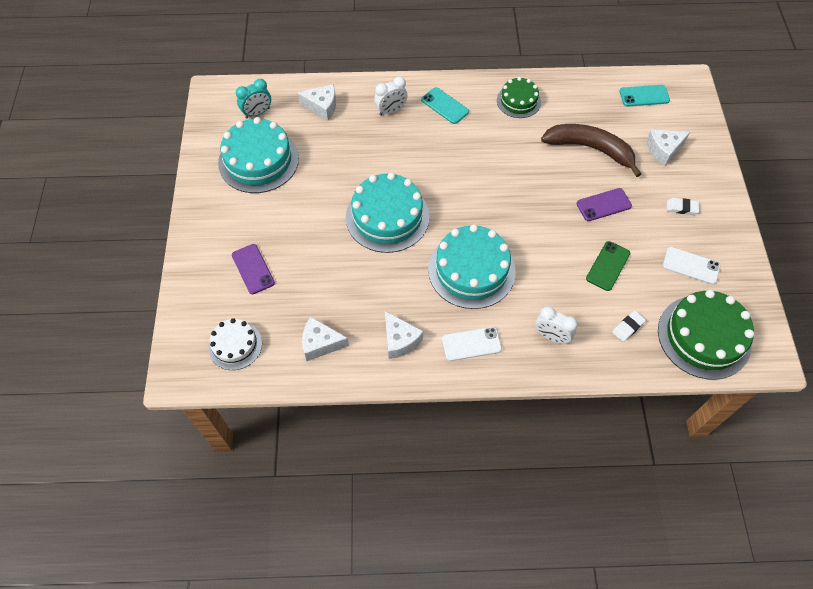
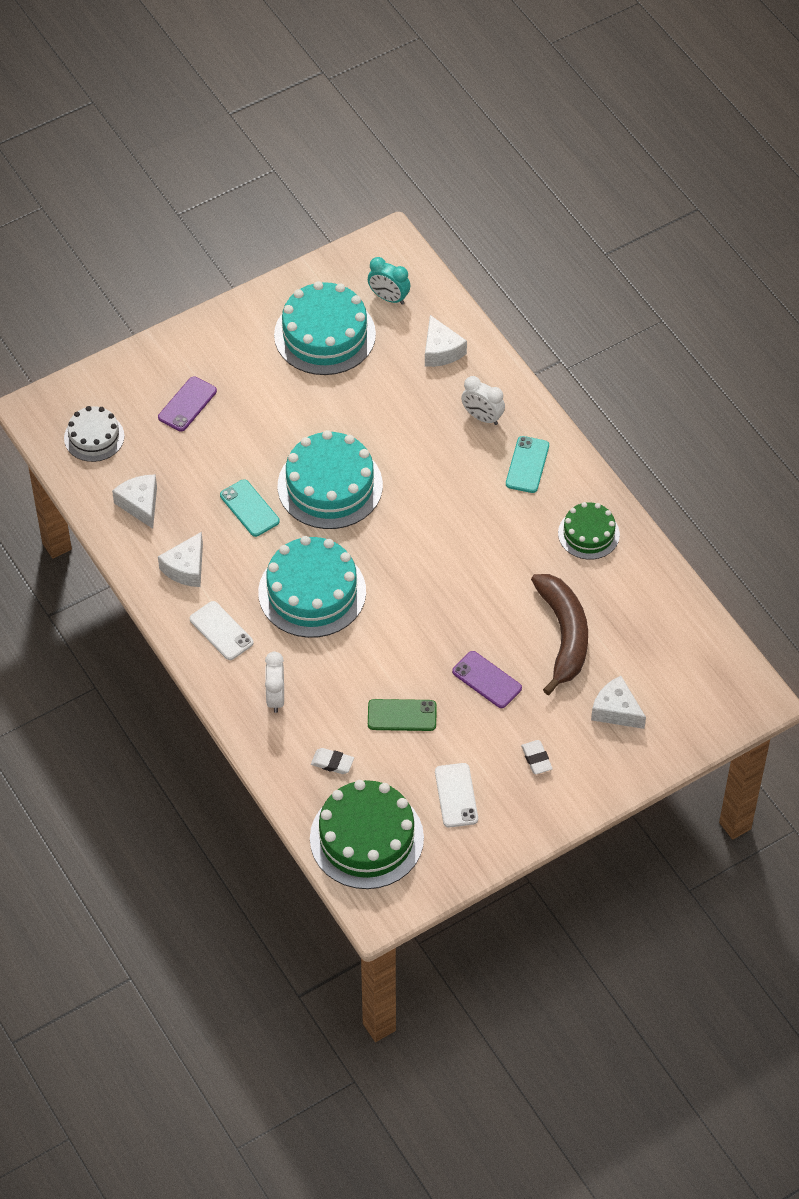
camera: 60 degrees right, 5 degrees down
(644, 96) = (694, 659): turquoise phone -> turquoise phone (249, 508)

